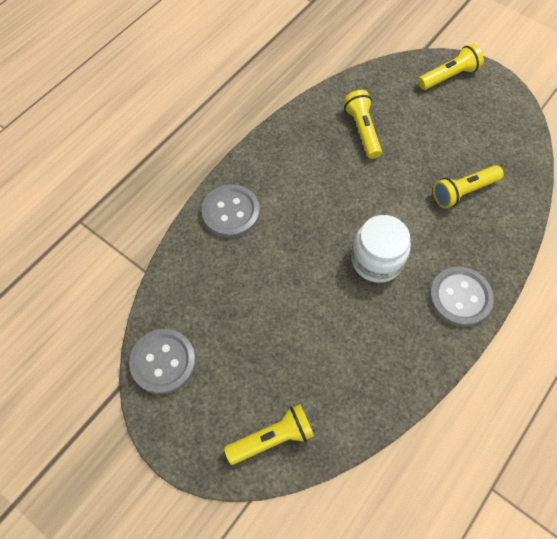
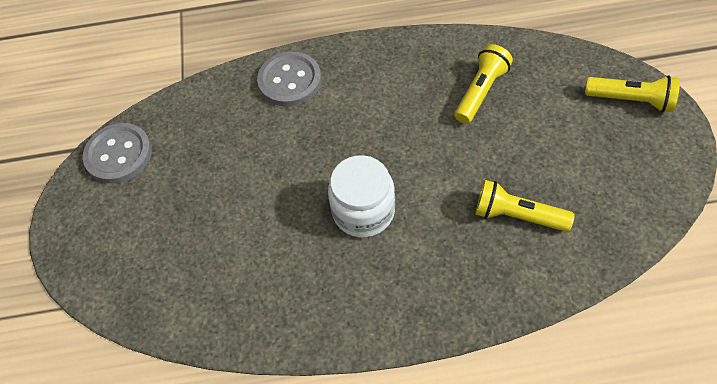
camera: 50 degrees right, 5 degrees down
(272, 438) = (124, 277): yellow flashlight -> none
(460, 297) = (400, 304): grey button -> none

